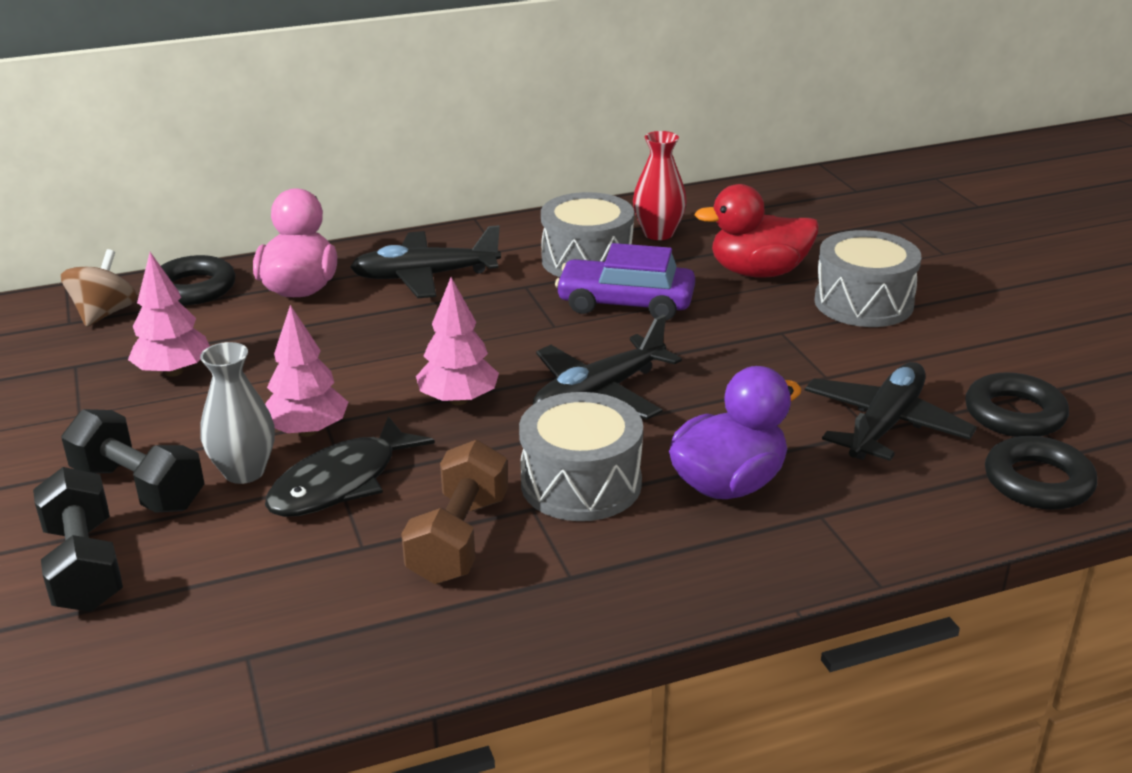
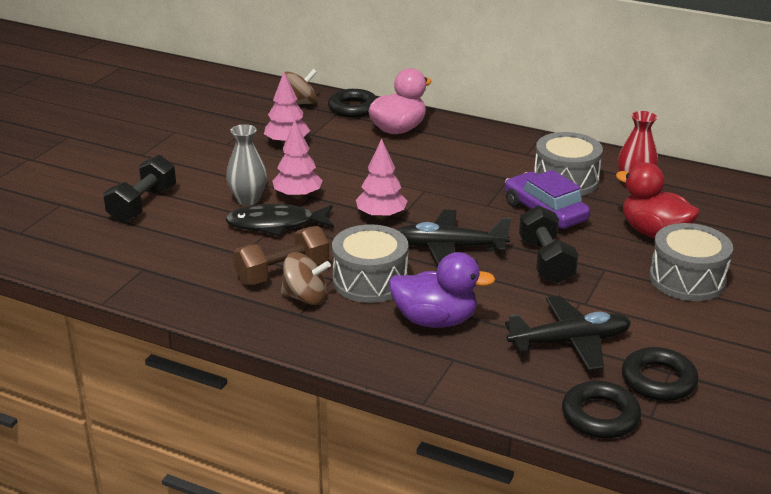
camera: 45 degrees right, 0 degrees up
(139, 487) = (203, 185): black dumbbell -> black dumbbell (546, 261)
(424, 276) = (466, 150): black plane -> none
(542, 551) = (305, 297): none -> brown spinning top

